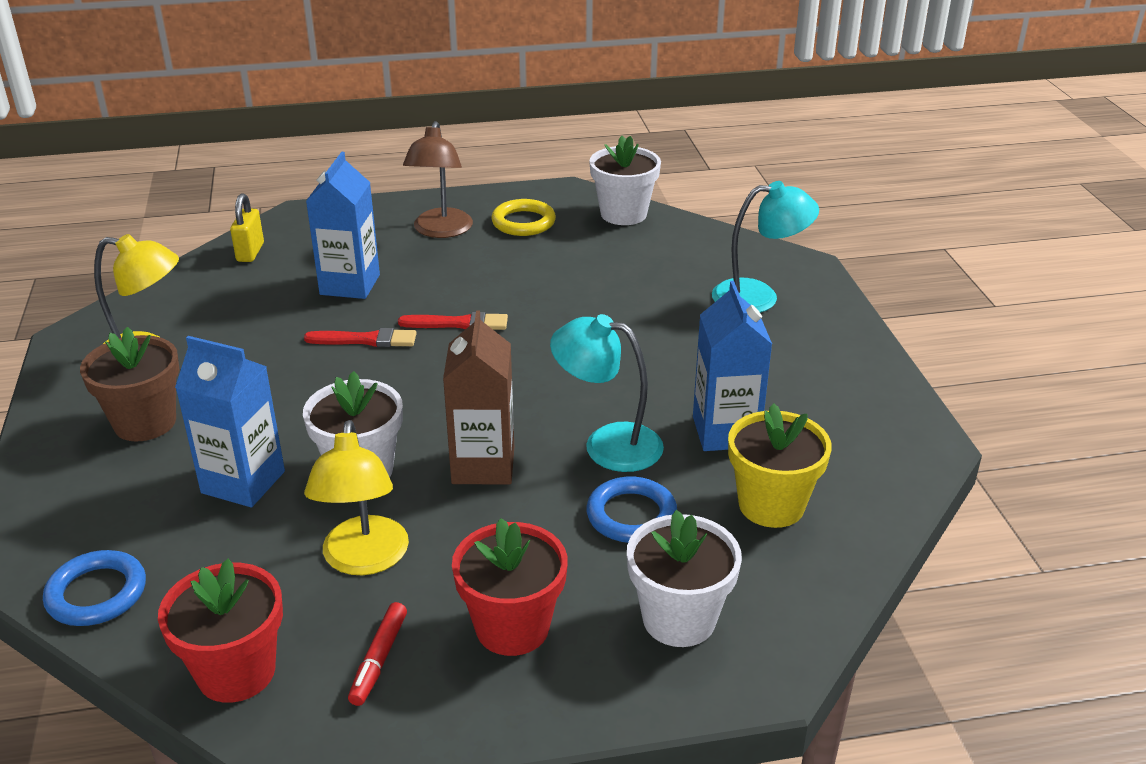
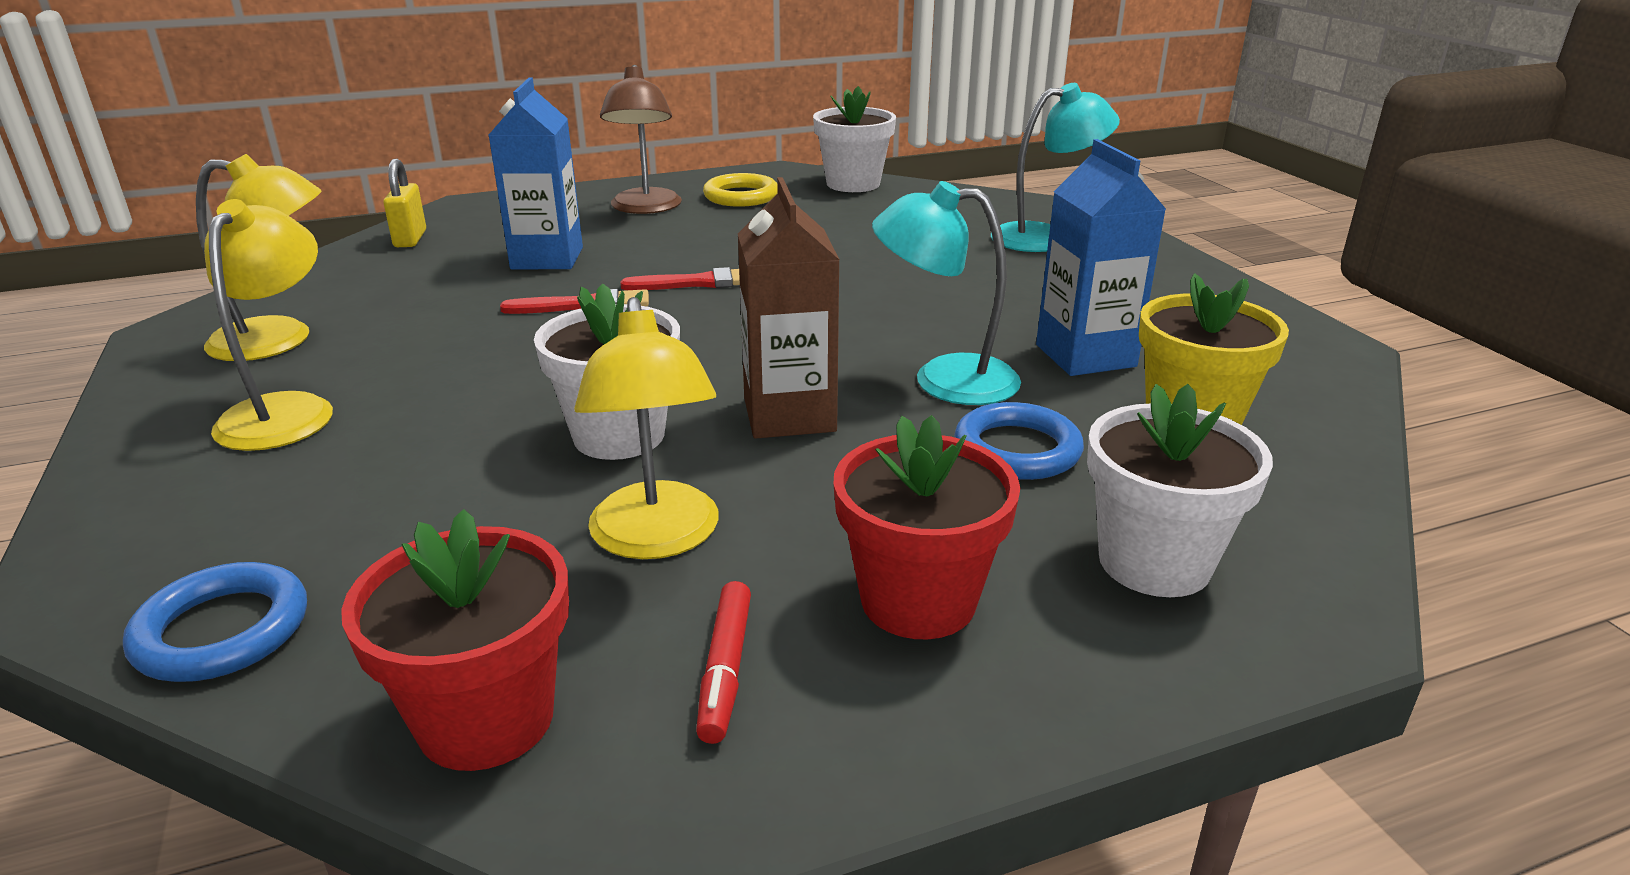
camera: 10 degrees left, 5 degrees down
(145, 422) = (286, 410): brown flower pot -> yellow lamp
(243, 482) = (447, 464): blue carton -> none

